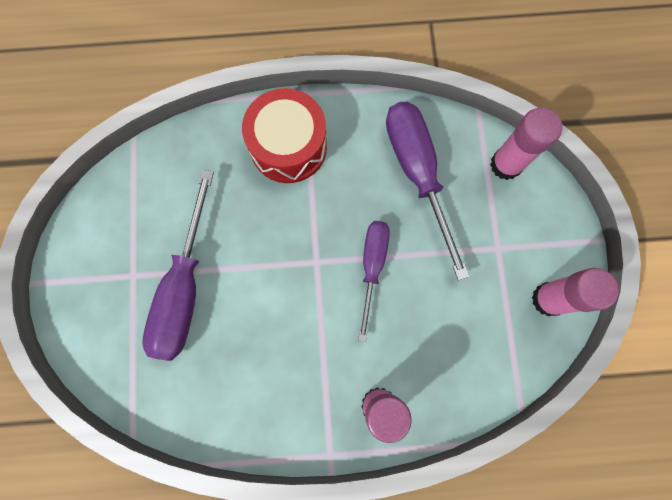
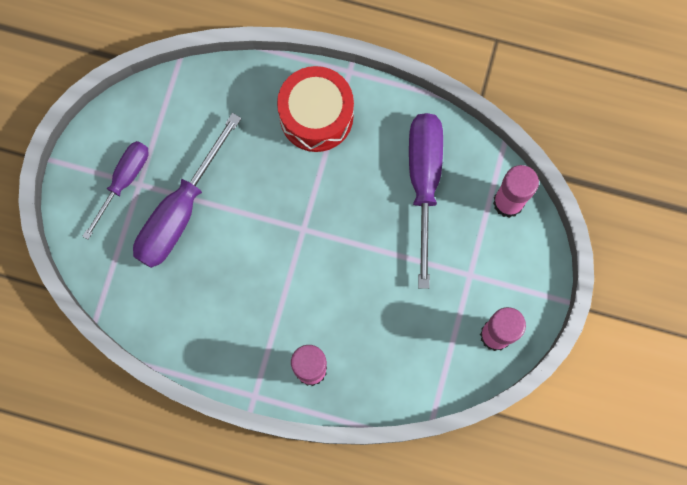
camera: 20 degrees right, 0 degrees up
(372, 267) = (350, 251): purple screwdriver -> purple screwdriver (123, 181)

